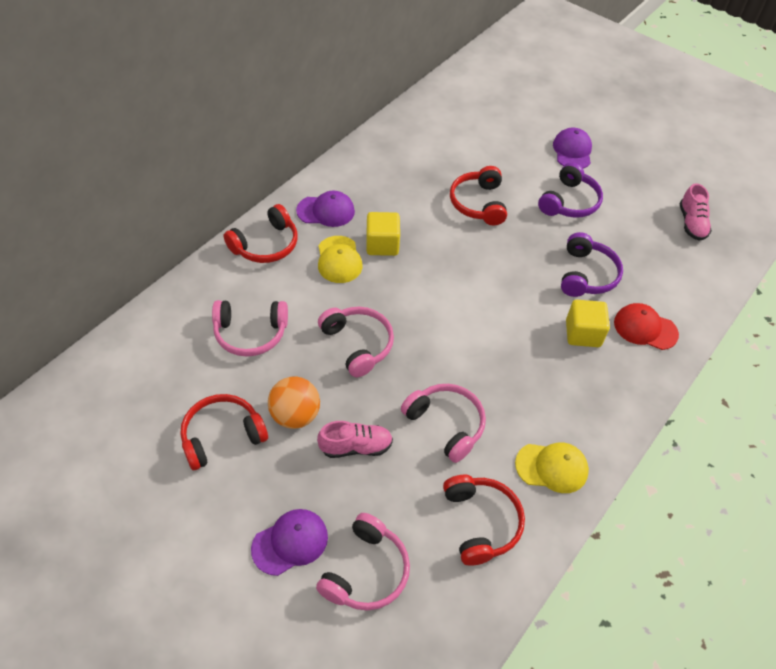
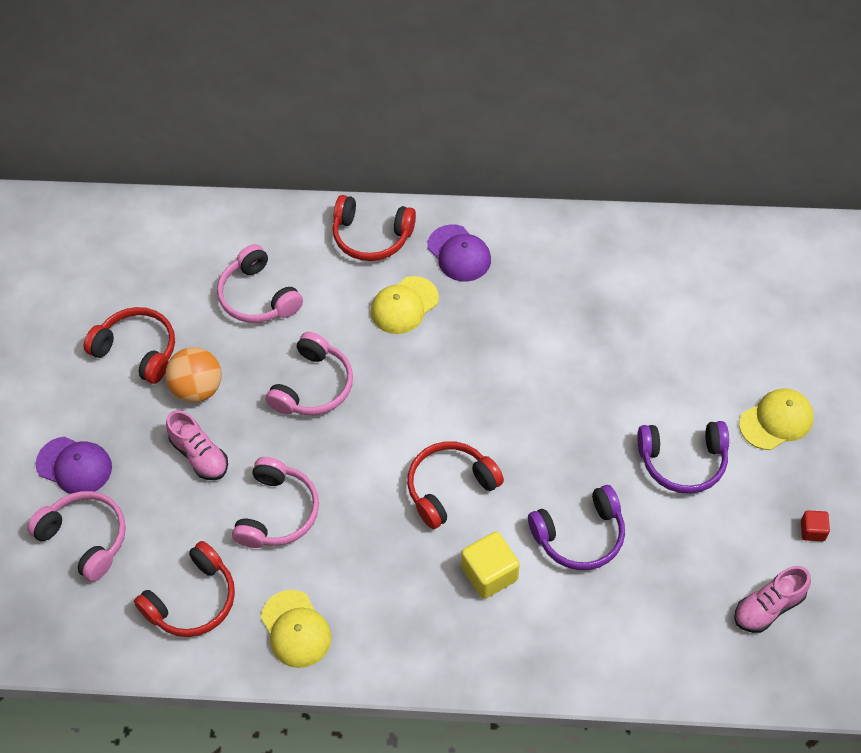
camera: 60 degrees right, 5 degrees up
(366, 571) = (85, 538): pink headphones -> pink headphones turned 135 degrees counterclockwise
(382, 245) = (456, 328): yellow cube -> none
(478, 203) = (596, 376): red headphones -> red headphones (450, 487)
(572, 151) = (776, 420): purple cap -> yellow cap
(645, 328) = (549, 631): red cap -> none
(654, 179) = (812, 531): none -> red cube

